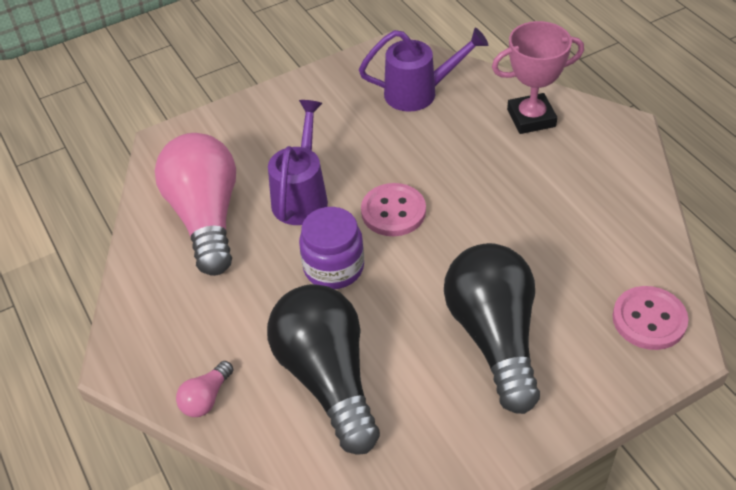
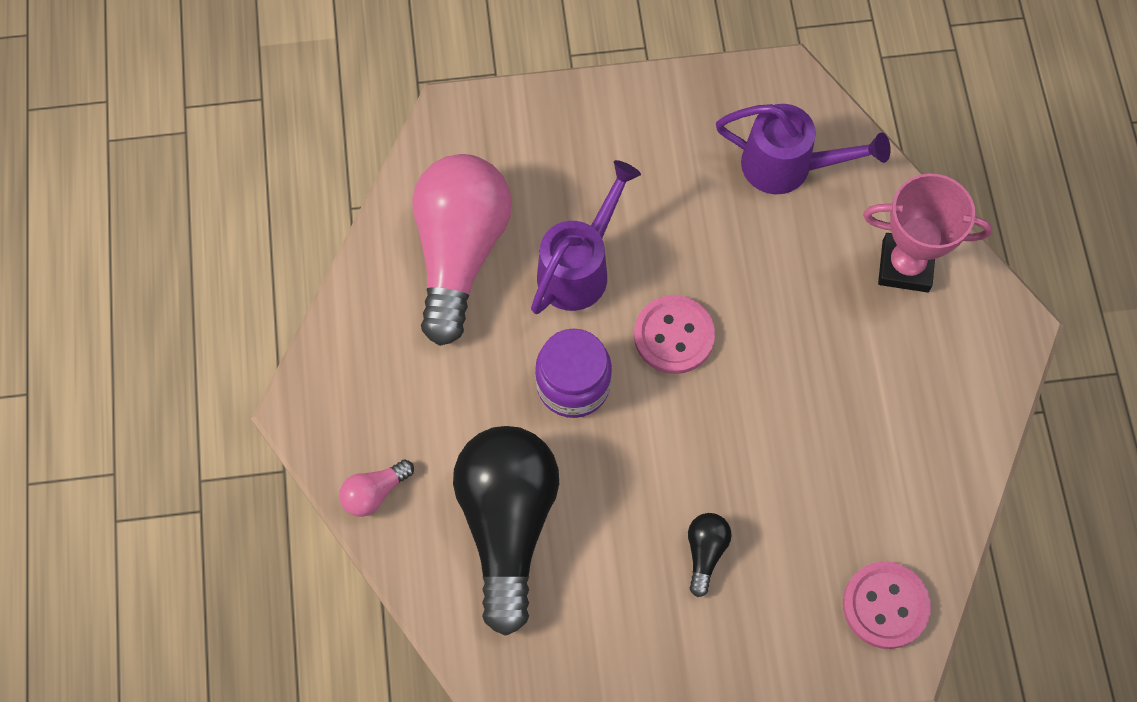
camera: 20 degrees right, 20 degrees up
(494, 337) = (705, 552): black light bulb -> black light bulb, size x0.41

